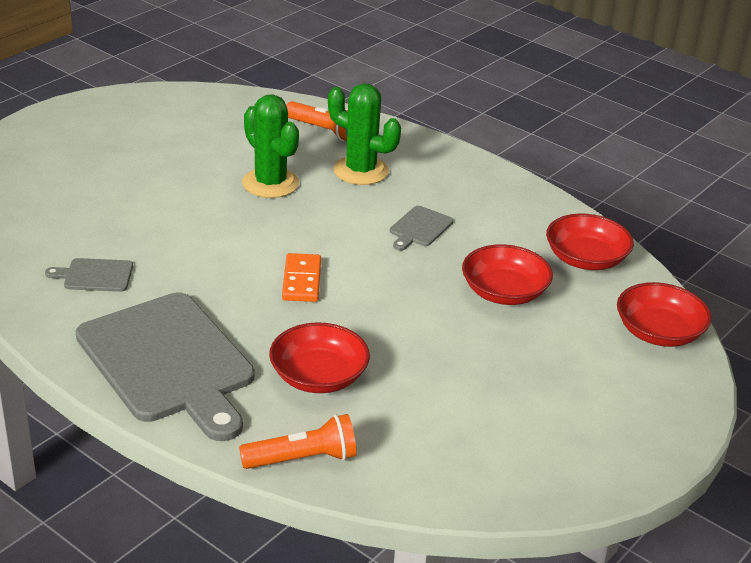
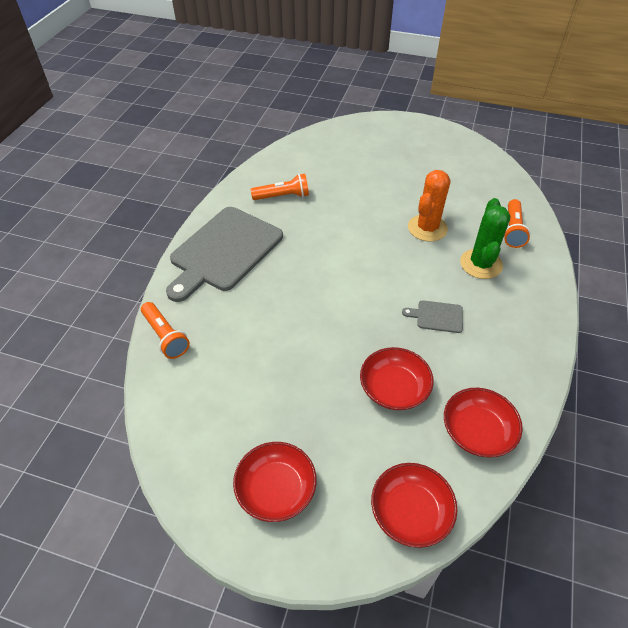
camera: 70 degrees right, 15 degrees up
(95, 275) = (282, 196): grey cutting board -> orange flashlight
(270, 183) = (427, 228): green cactus -> orange cactus
(301, 280) = (334, 278): orange domino -> none
(318, 376) = (243, 318): red bowl -> red bowl (276, 489)

